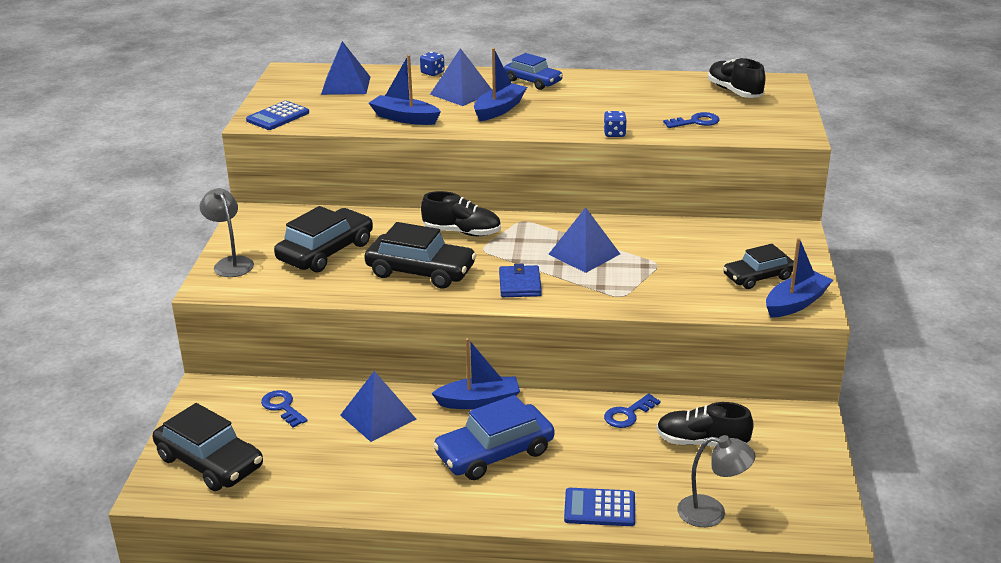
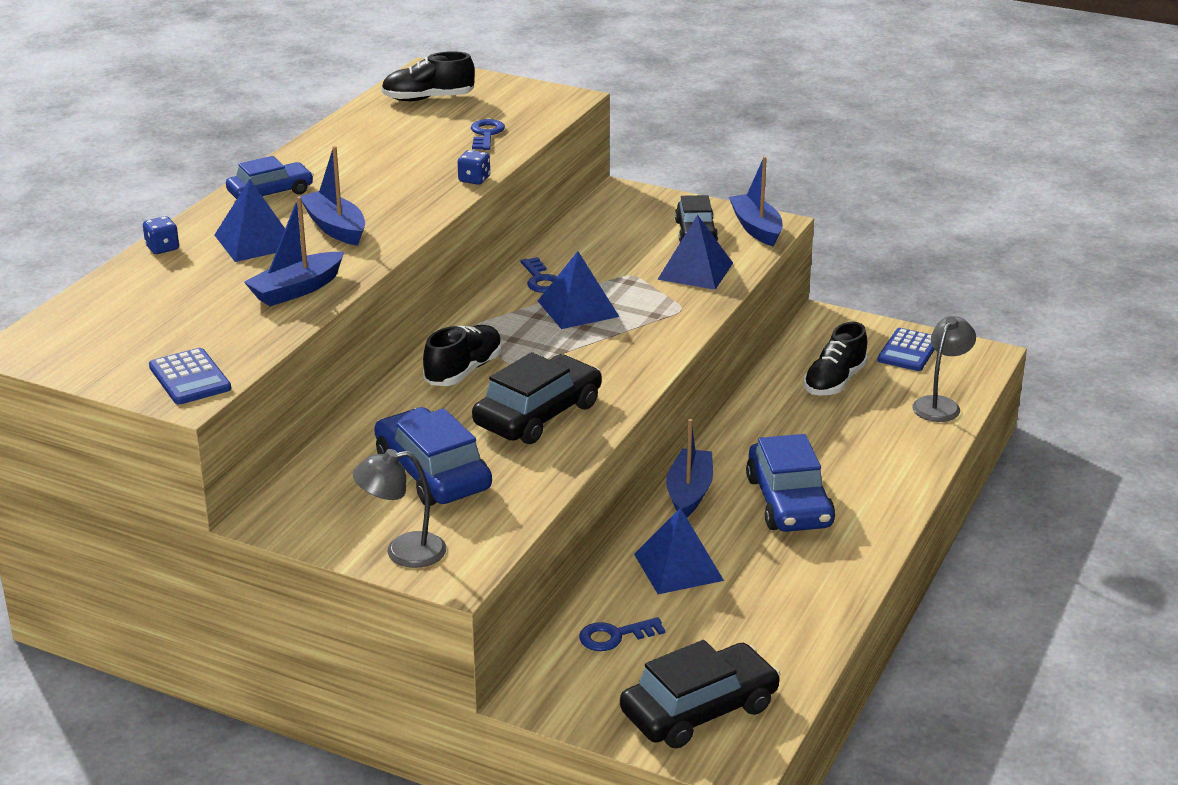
camera: 70 degrees left, 0 degrees up
(326, 251) = (433, 473): black car -> blue car
(346, 85) = (132, 313): blue pyramid -> blue pyramid (695, 271)
(520, 284) = (616, 359): blue wallet -> none
(599, 508) = (908, 461): blue calculator -> blue calculator (908, 351)
(628, 414) = (766, 409): blue key -> blue key (541, 280)

